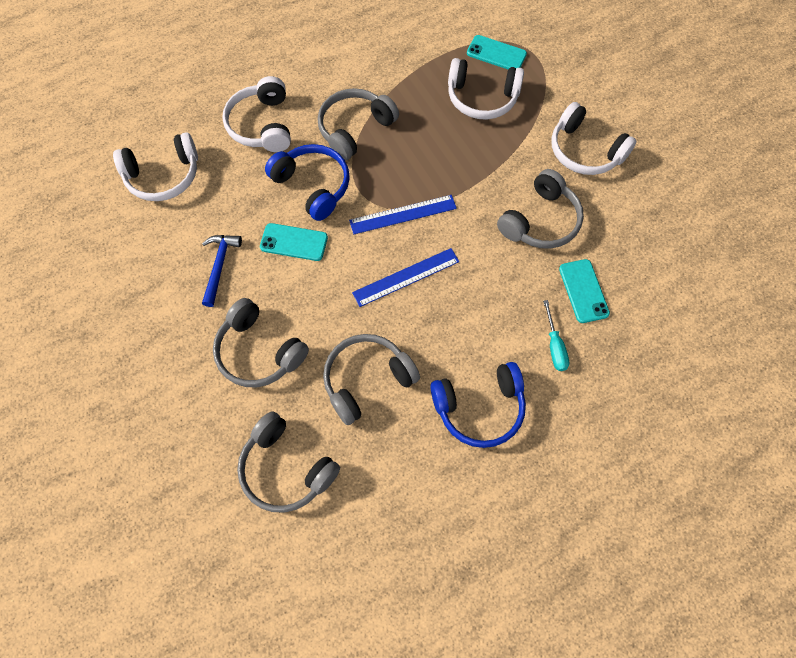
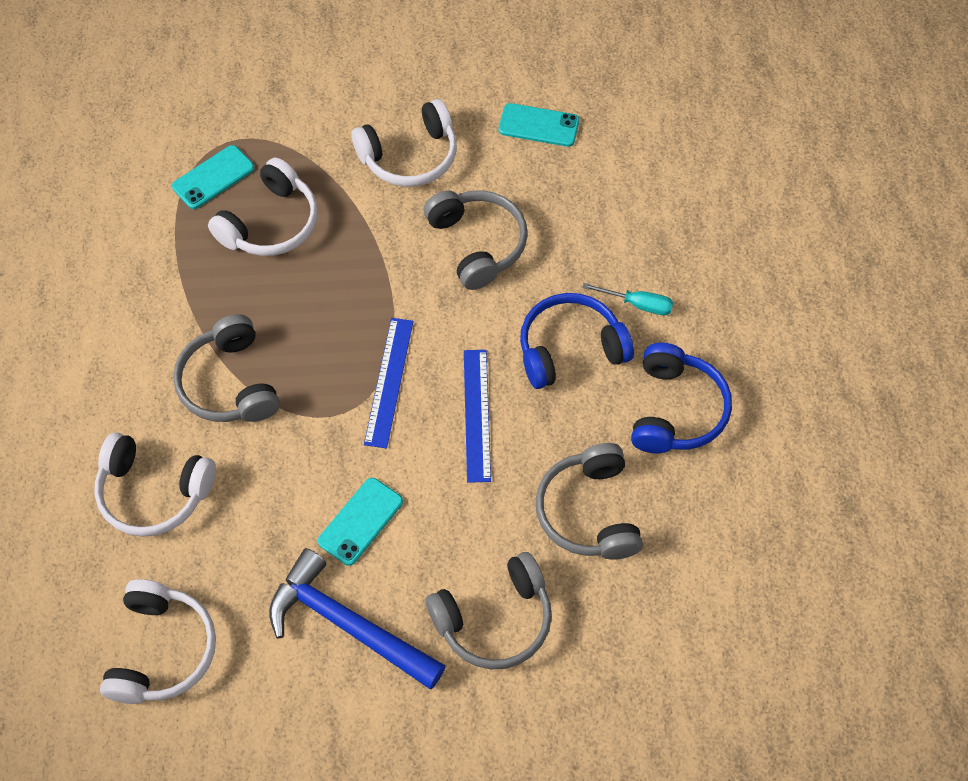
camera: 65 degrees left, 5 degrees down
(219, 266) = (347, 625): blue hammer -> blue hammer, size x1.68
(286, 469) = (659, 643): grey headphones -> none
(313, 186) = (289, 467): blue headphones -> blue headphones (570, 349)
(583, 291) = (586, 245): turquoise phone -> turquoise phone (538, 125)

